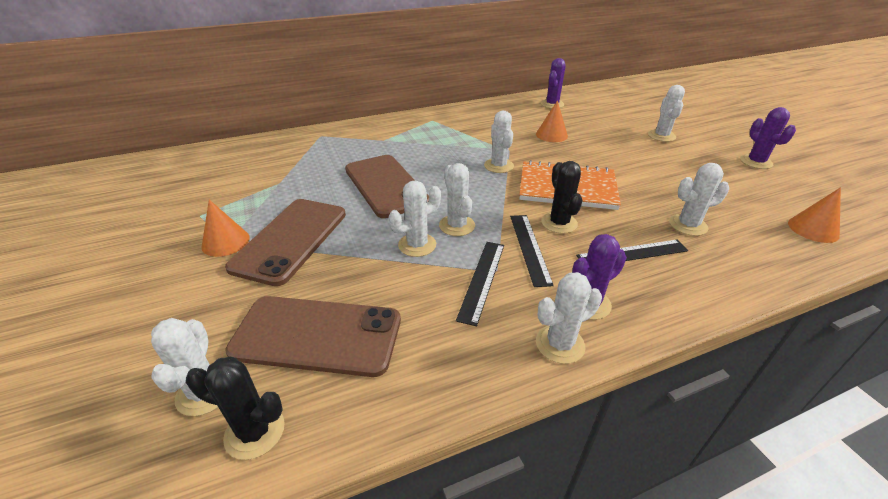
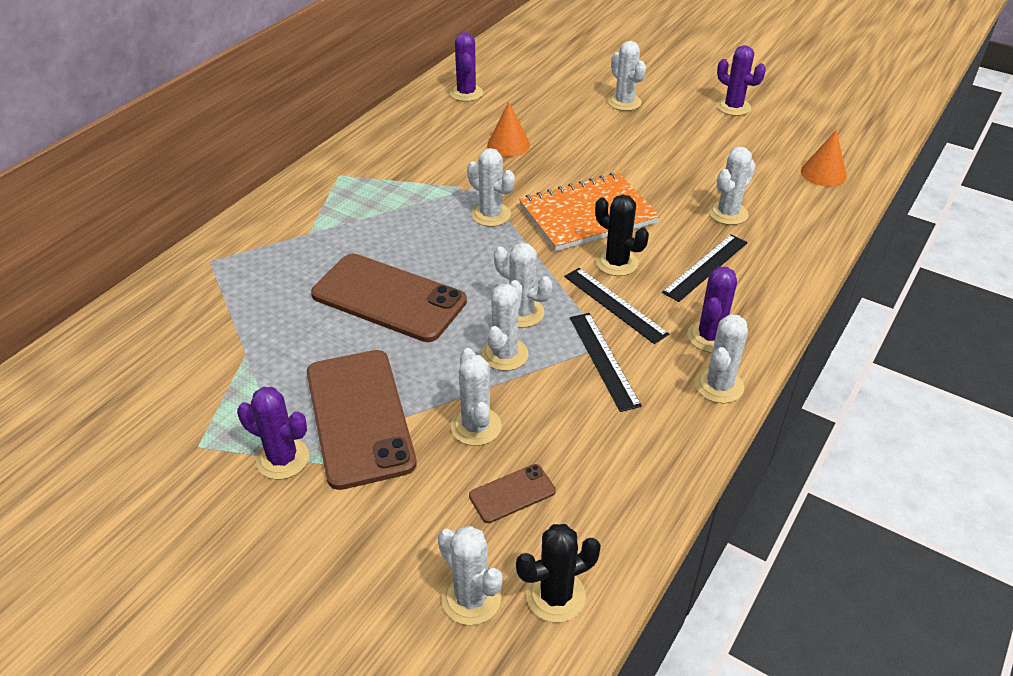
camera: 35 degrees left, 5 degrees up
(225, 242) = (283, 459): orange cone -> purple cactus
(317, 335) = (512, 493): brown phone -> brown phone, size x0.45
(347, 279) = (476, 426): none -> white cactus

